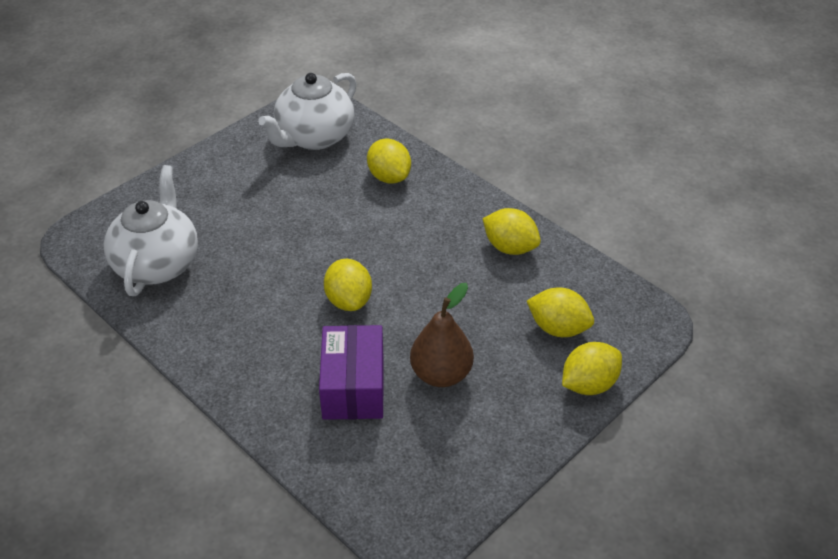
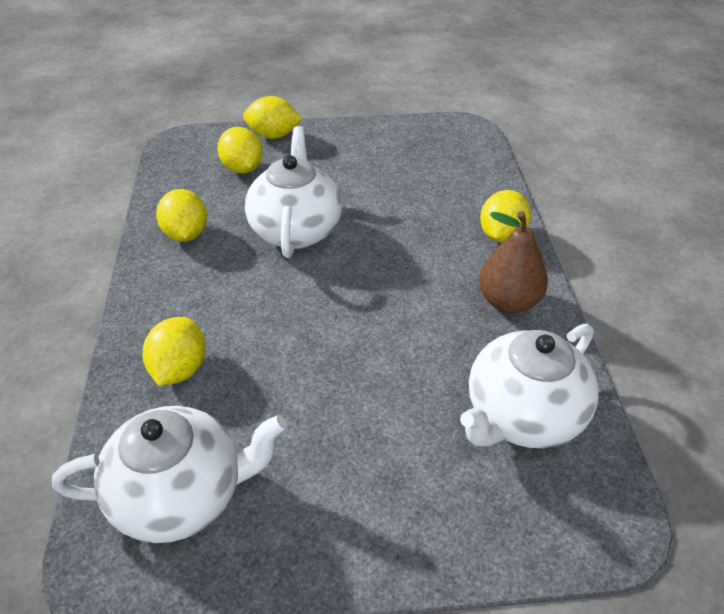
camera: 140 degrees left, 0 degrees up
(349, 300) = (364, 267): yellow lemon -> yellow lemon (501, 235)
(353, 387) = (425, 208): purple box -> none
(436, 299) = (296, 230): none -> white teapot
(441, 374) = (356, 184): brown pear -> brown pear (508, 301)

